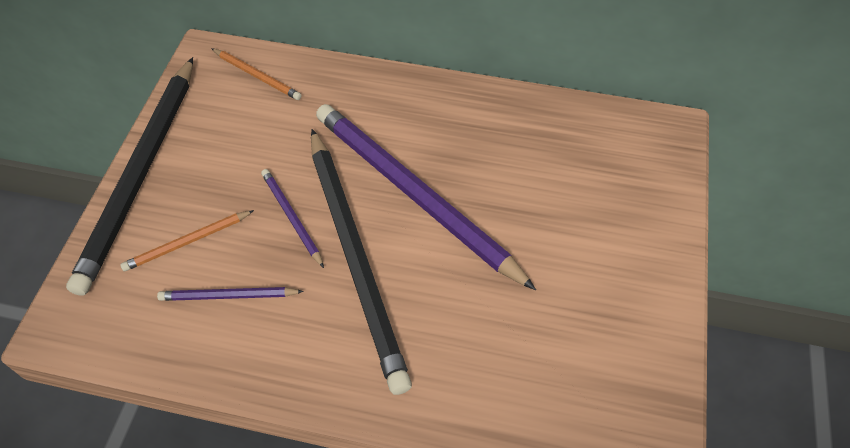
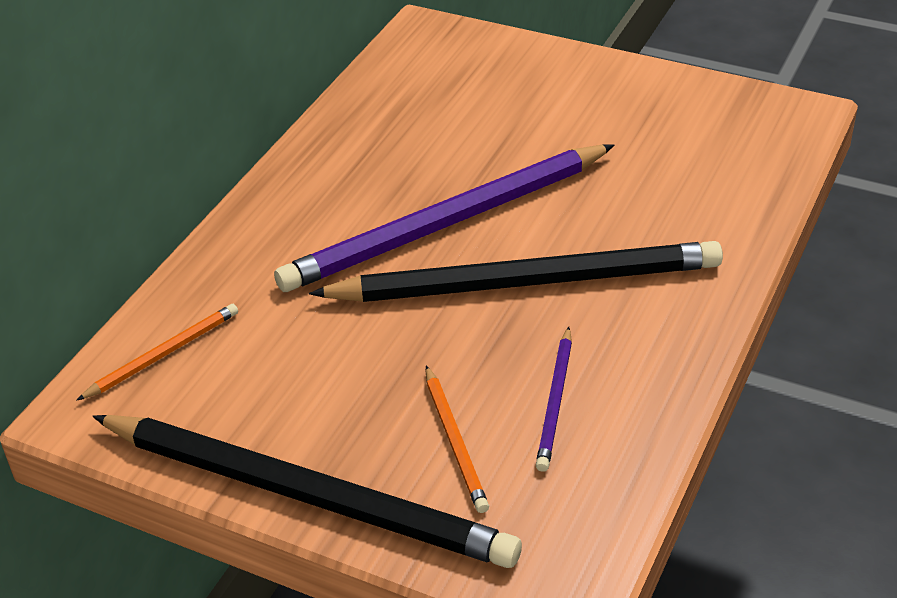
camera: 75 degrees left, 15 degrees down
(292, 218) = (447, 334): purple pencil -> none

